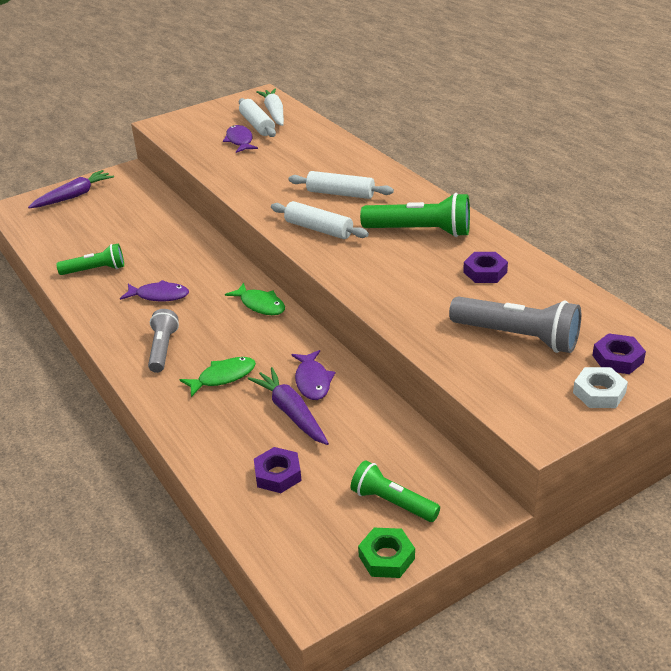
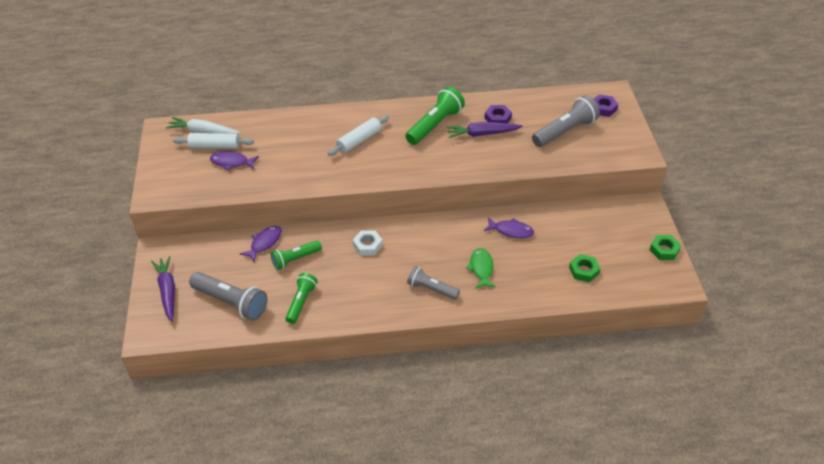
camera: 65 degrees left, 10 degrees up
(75, 232) = (231, 302): none -> grey flashlight
(159, 296) = (365, 275): purple fish -> purple fish (264, 243)
(260, 305) = (415, 229): green fish -> none
(278, 474) = (584, 270): purple nut -> green nut
(291, 413) = (534, 249): purple carrot -> purple carrot (482, 134)
(318, 229) = (396, 164): white rolling pin -> none
(392, 502) = (628, 234): green flashlight -> green flashlight (295, 259)
(599, 393) = (625, 125): white nut -> white nut (368, 245)

